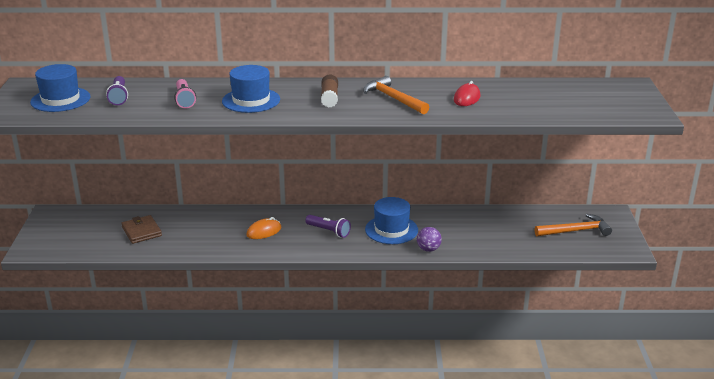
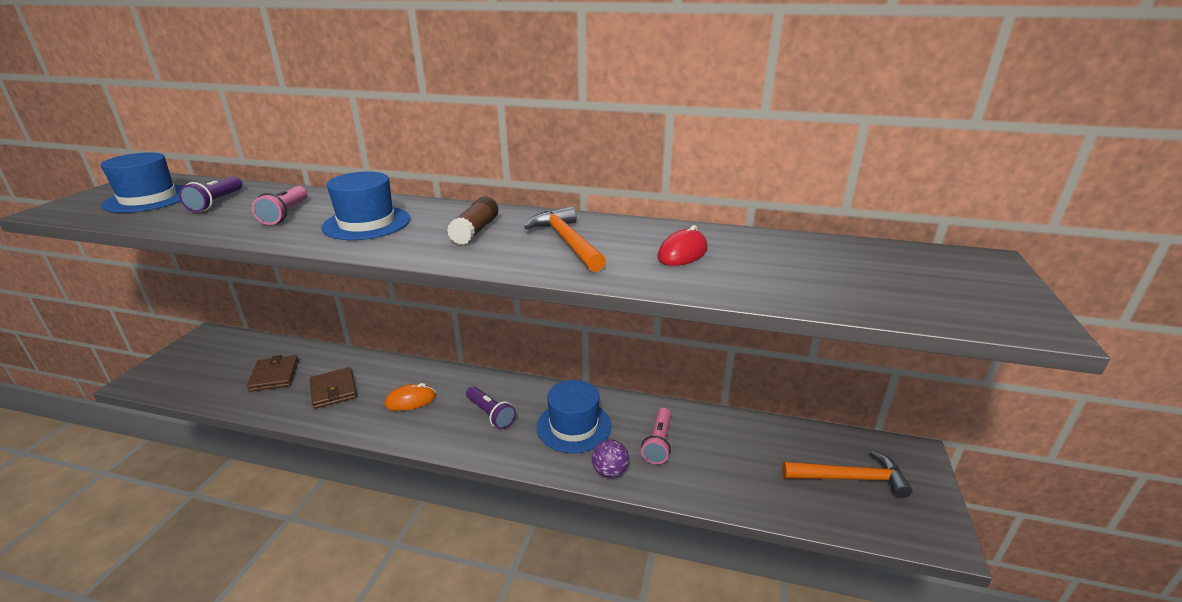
camera: 15 degrees right, 0 degrees up
(199, 234) = (333, 390): none -> brown wallet
(452, 230) = (658, 443): none -> pink flashlight

